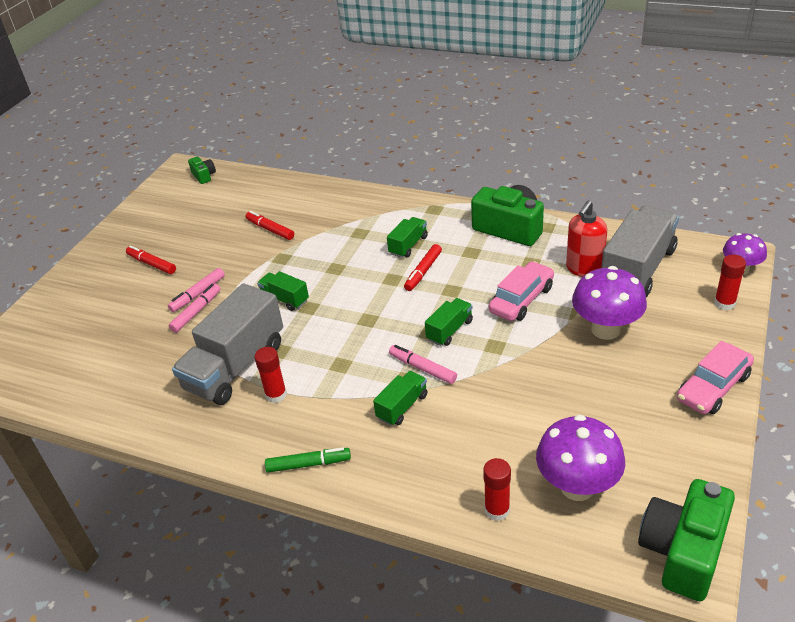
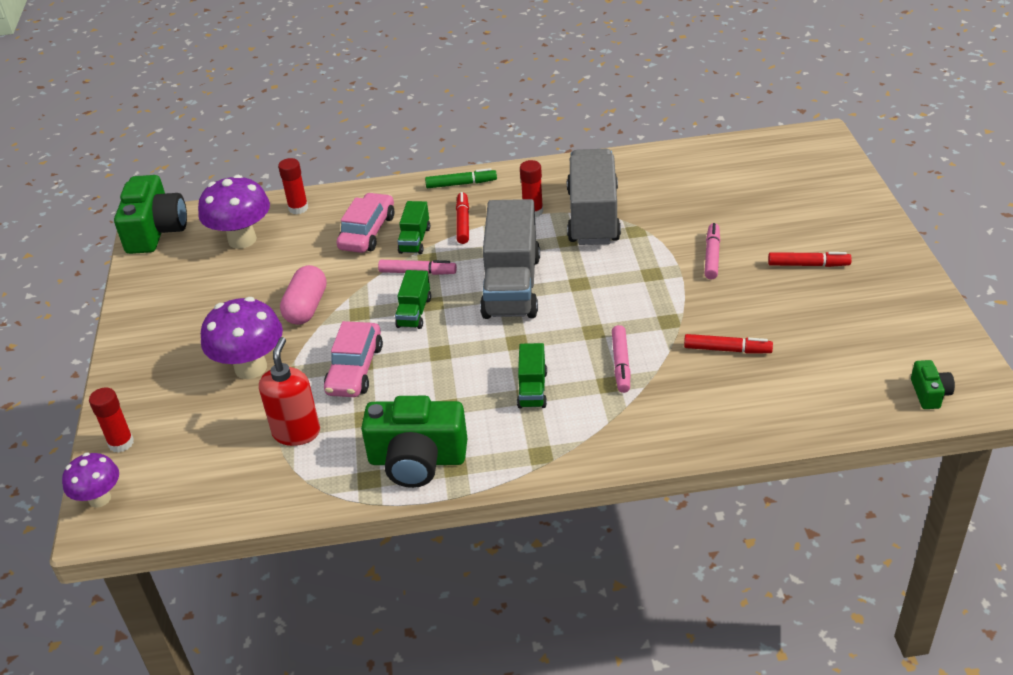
camera: 150 degrees right, 0 degrees up
(196, 312) = (690, 241): pink marker -> pink marker (621, 363)
(204, 176) = (929, 393): green camera -> green camera turned 120 degrees counterclockwise
(285, 299) = (614, 283): green truck -> none
(308, 464) = (461, 184): green marker -> green marker turned 150 degrees counterclockwise
(423, 271) = (488, 363): red marker -> red marker (463, 223)
(538, 370) = (306, 307): none -> pink capsule
(637, 270) = (230, 454): grey truck -> grey truck (511, 286)
(713, 387) = (134, 348): pink car -> pink car (367, 232)

